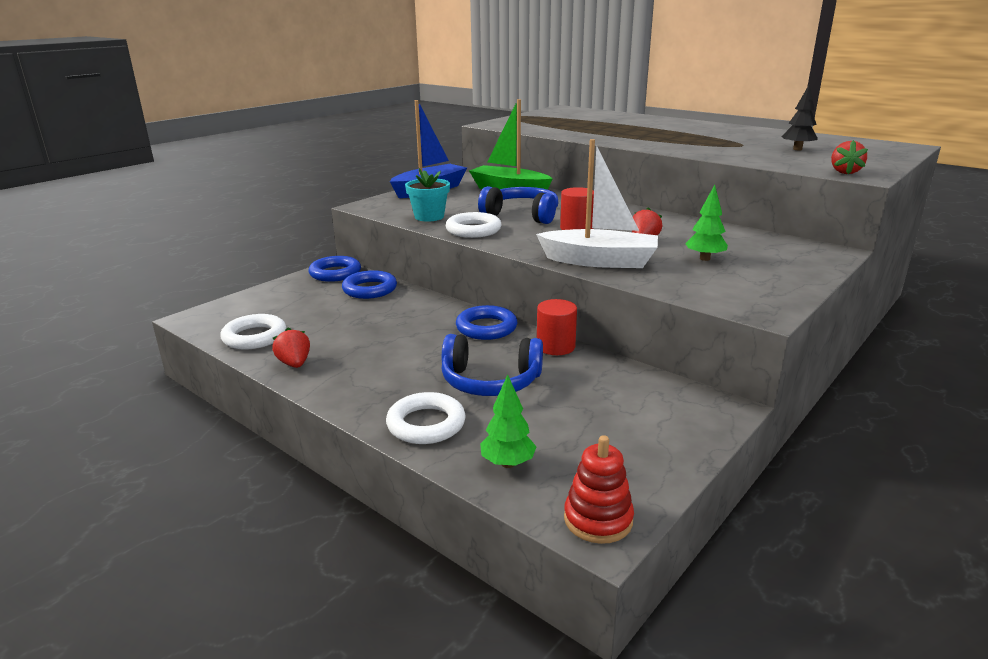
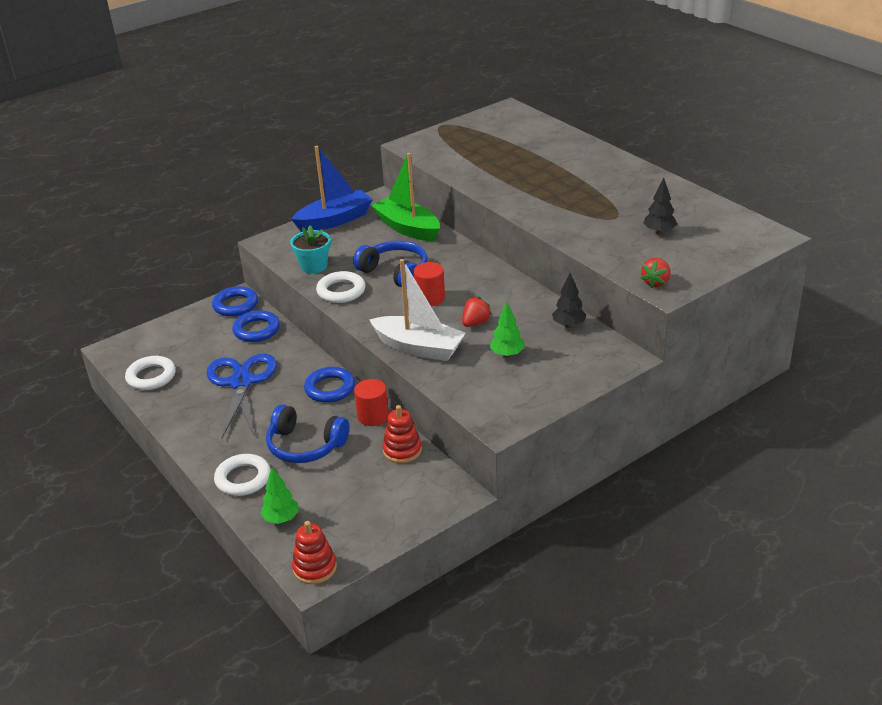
camera: 15 degrees right, 10 degrees up
(294, 364) = (172, 409): red strawberry -> none
(374, 332) = (241, 382): none -> blue scissors
(616, 373) = (402, 450): none -> red stacking toy
(744, 235) = (568, 325): none -> black tree

